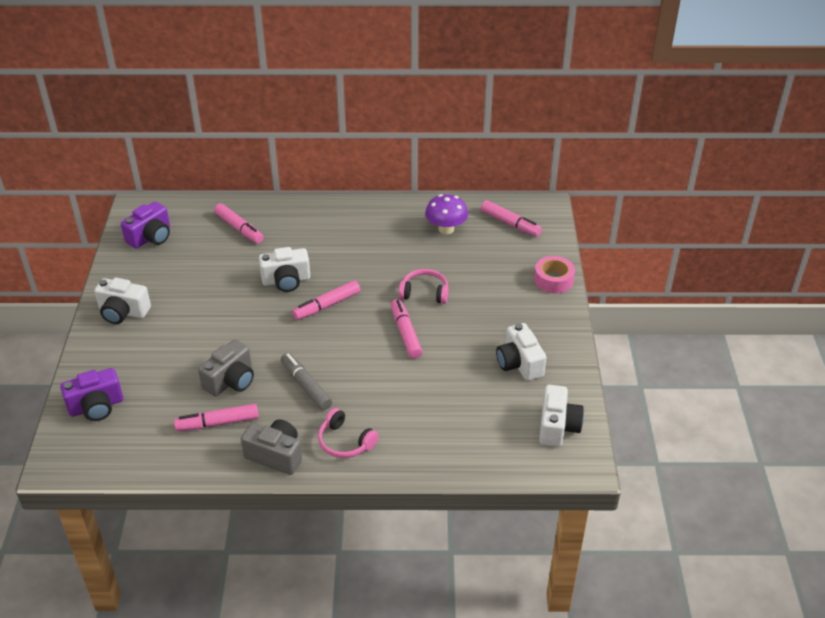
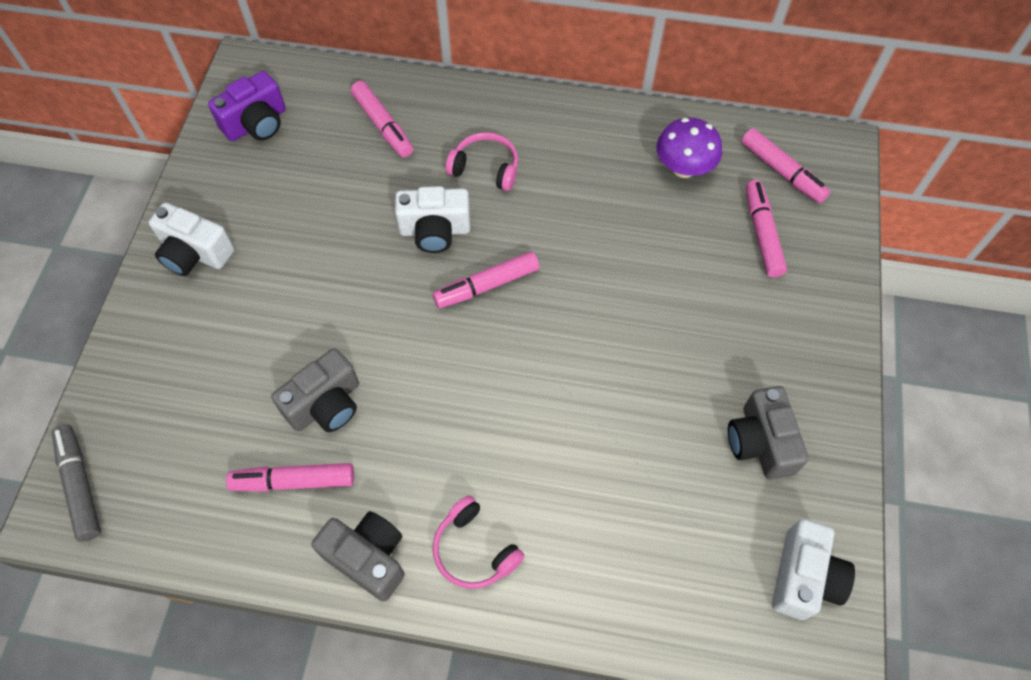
camera: 10 degrees right, 20 degrees up
(96, 406) = (128, 420): purple camera -> none
(306, 386) = (433, 432): grey marker -> grey marker (80, 485)
(406, 333) = (596, 356): pink marker -> pink marker (762, 233)
(424, 293) = (634, 283): pink headphones -> pink headphones (485, 168)
(519, 363) = (760, 442): white camera -> grey camera
(553, 280) = (834, 288): pink tape -> none

